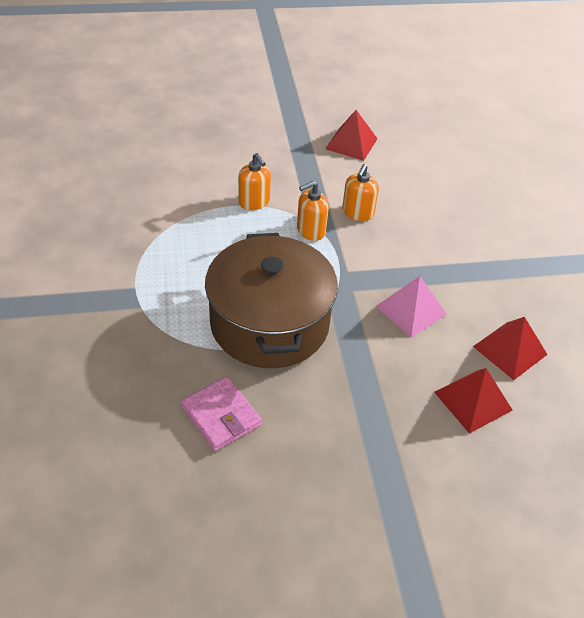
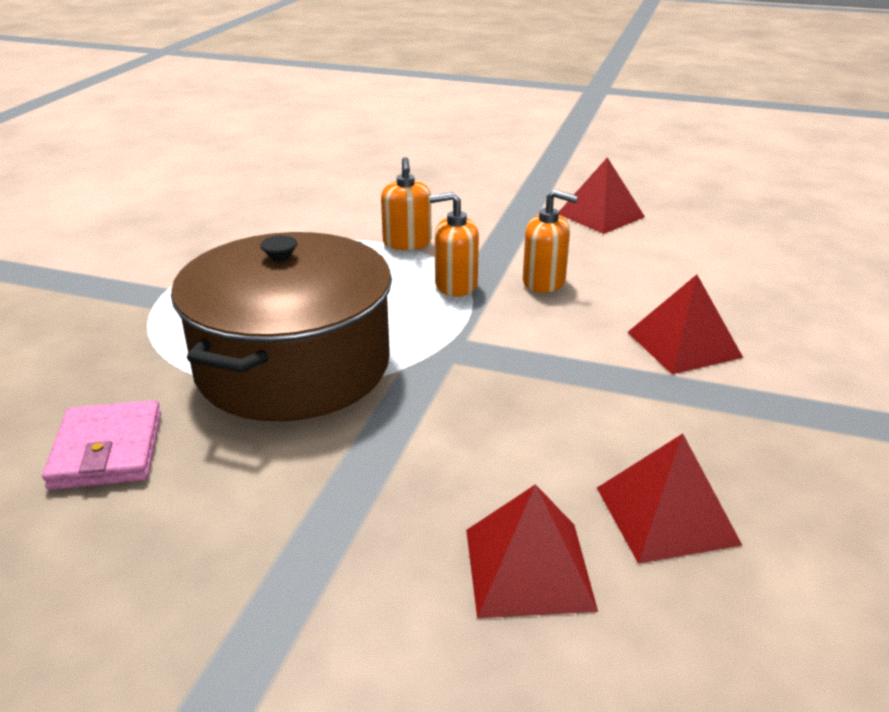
camera: 30 degrees right, 15 degrees down
(358, 212) = (544, 282): orange soap dispenser -> orange soap dispenser turned 120 degrees counterclockwise
(411, 310) = (526, 409): pink pyramid -> none
(457, 239) = (683, 344): none -> red pyramid

